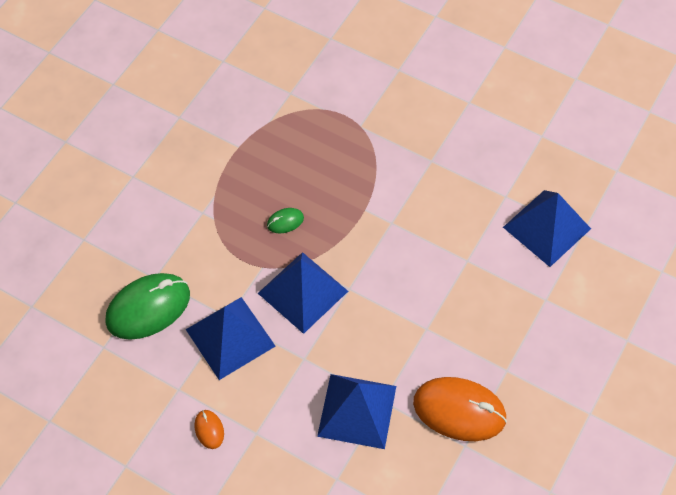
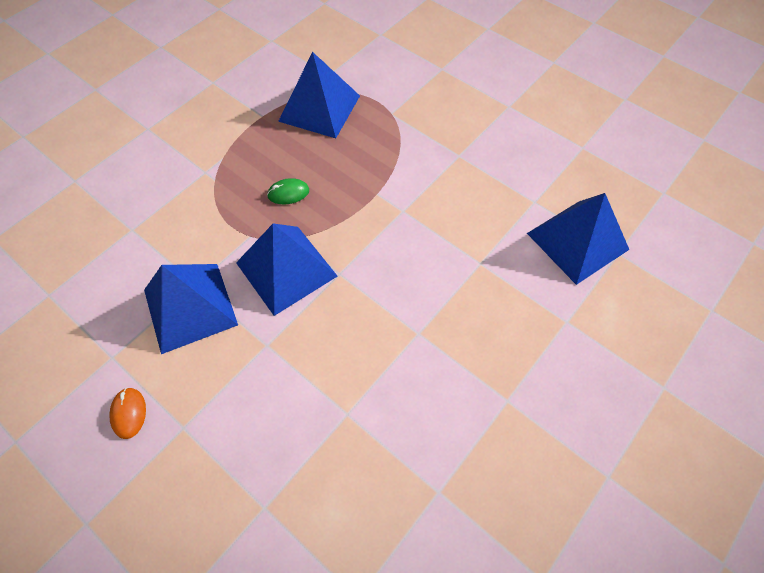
camera: 10 degrees right, 0 degrees up
(148, 308) = (112, 260): green mouse -> none
(357, 411) = (312, 421): blue pyramid -> blue pyramid (319, 108)
(459, 410) = (439, 443): orange mouse -> none

